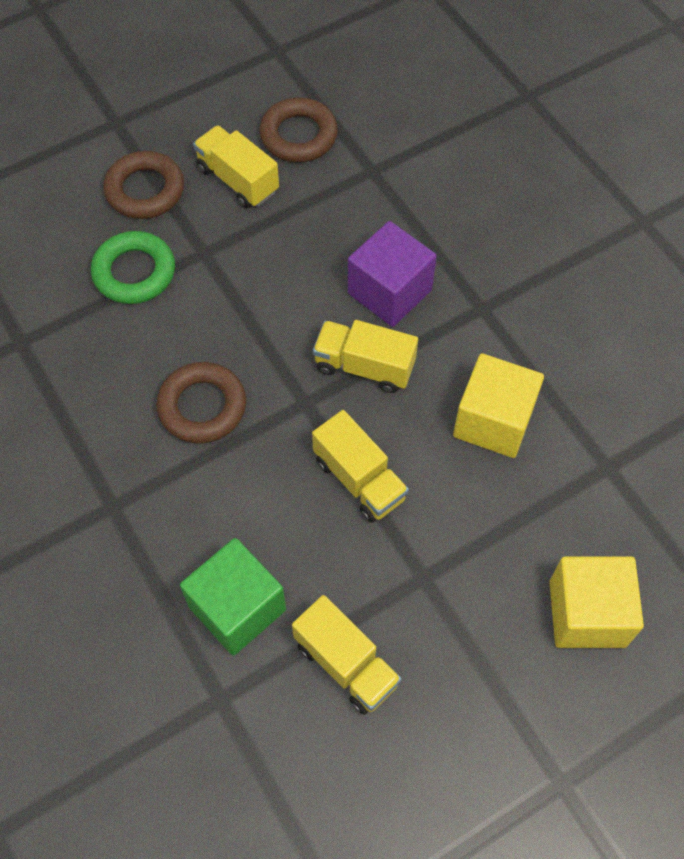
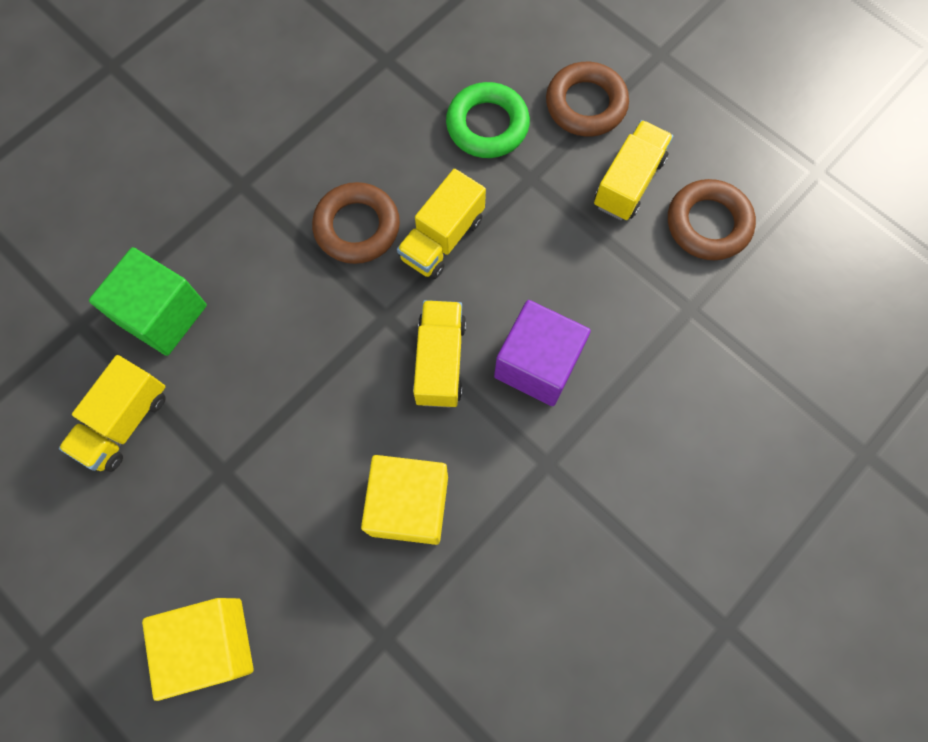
camera: 75 degrees right, 10 degrees up
(359, 479) = (312, 388): yellow truck -> yellow truck (442, 238)

